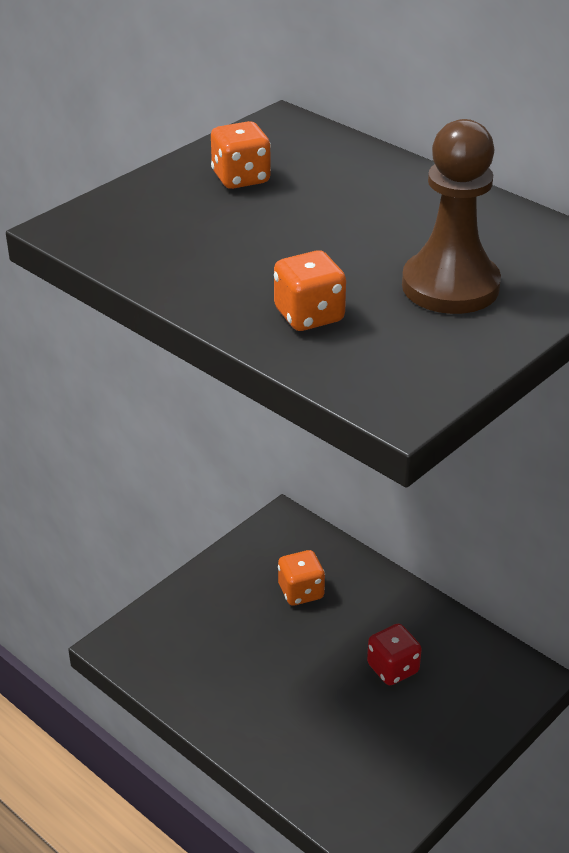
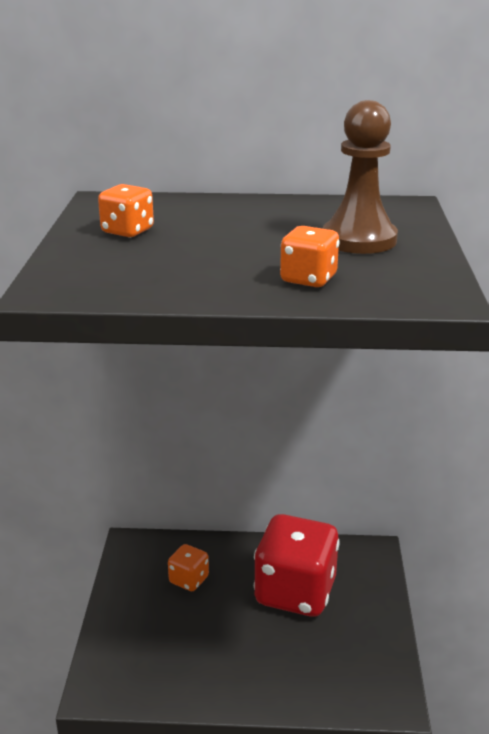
camera: 40 degrees left, 10 degrees down
(393, 668) = (295, 592): red dice -> red dice, size x2.18

